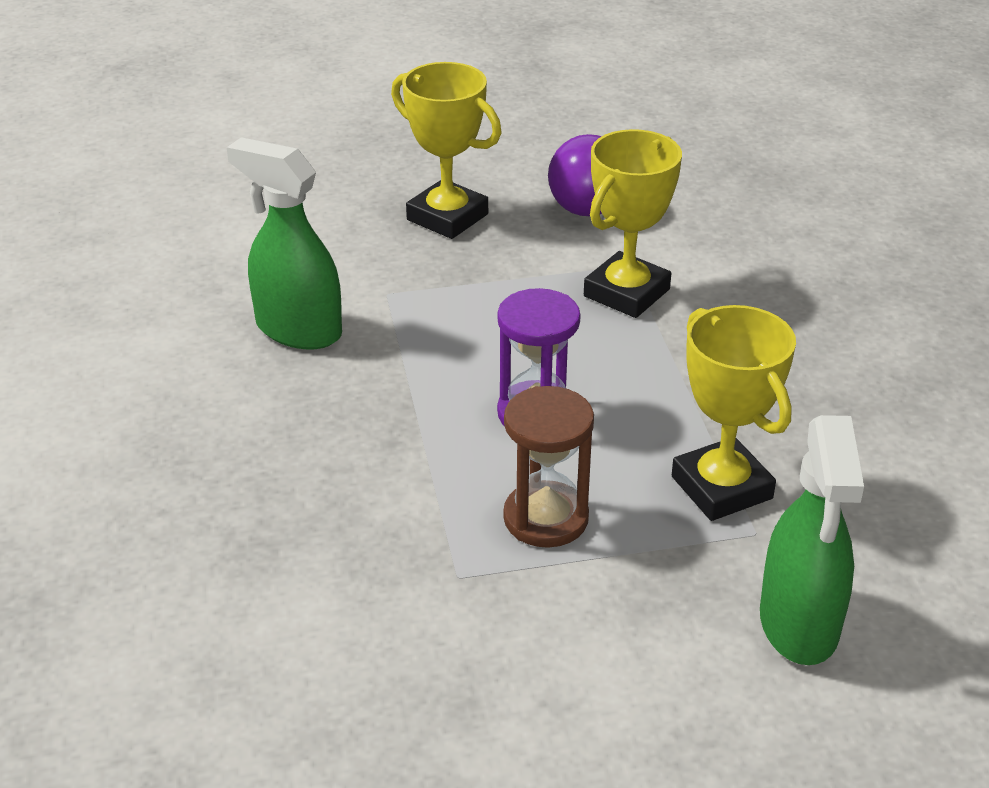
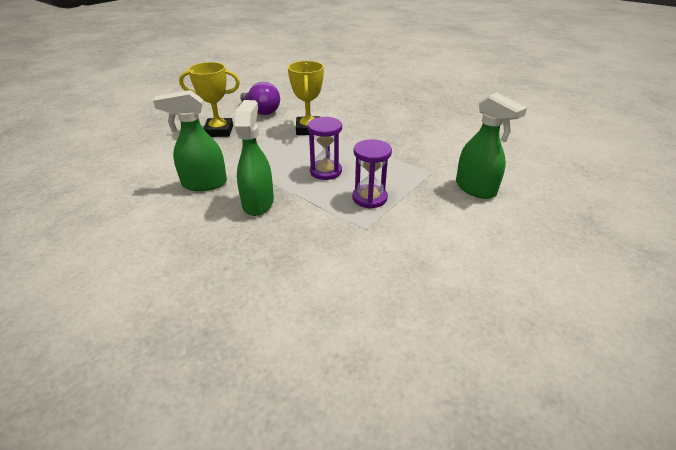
camera: 40 degrees left, 0 degrees up
(340, 417) = (258, 203): none -> green spray bottle
(546, 518) = (369, 198): brown hourglass -> purple hourglass
(721, 487) = (407, 165): yellow trophy -> none

